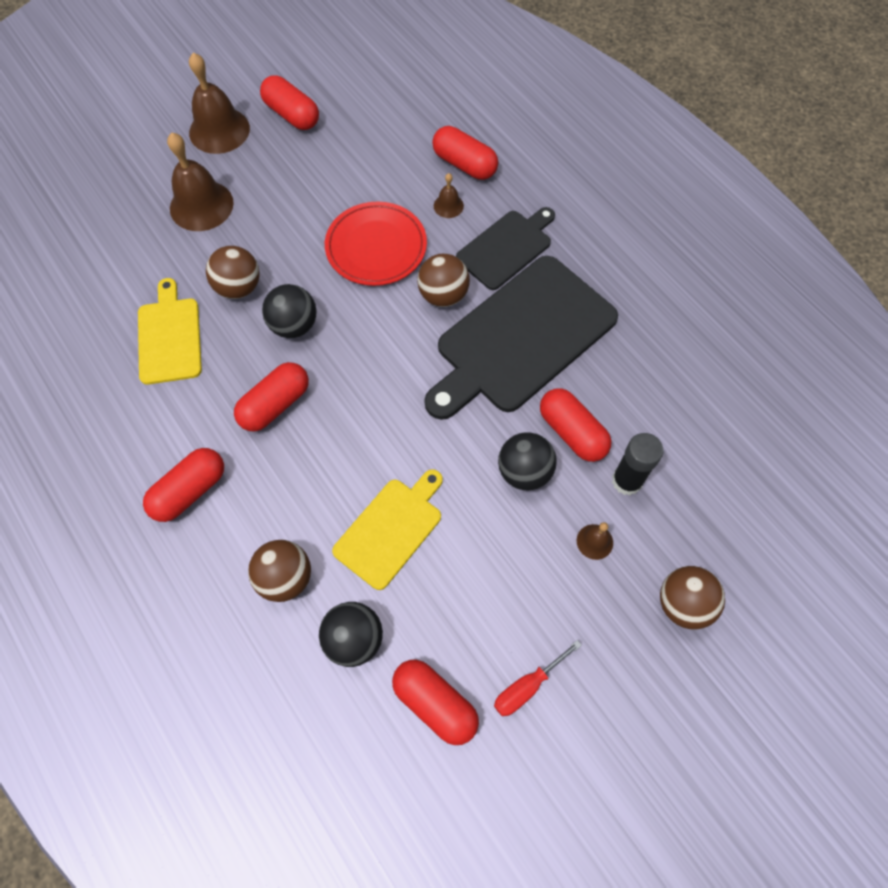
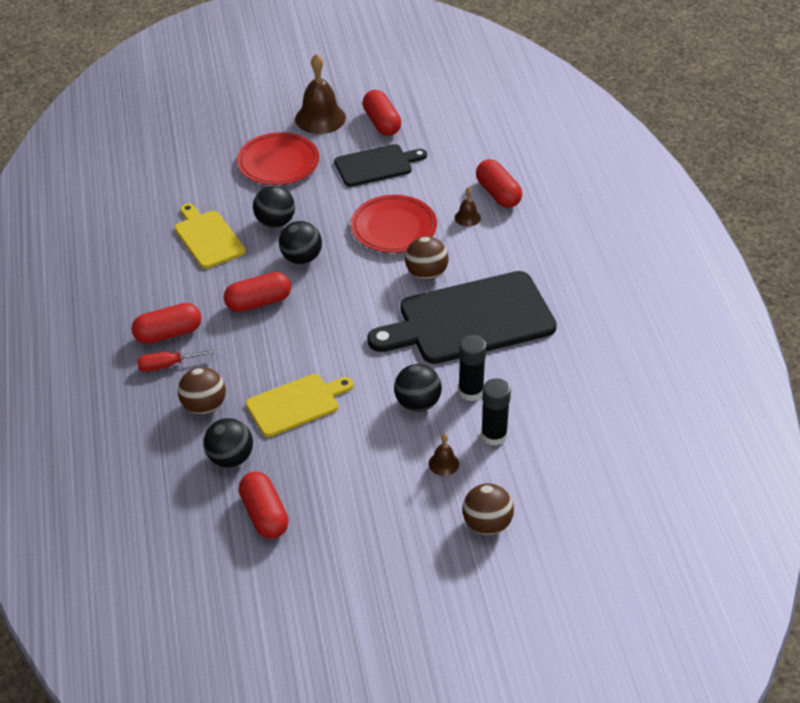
camera: 25 degrees right, 20 degrees down
(170, 337) = (208, 237): yellow cutting board -> yellow cutting board turned 45 degrees counterclockwise
(201, 205) = (278, 163): brown bell -> red plate
(239, 287) = (275, 222): brown ball -> black ball
(507, 248) = (496, 258): black cutting board -> black cutting board (376, 165)
(527, 686) = (337, 529): red screwdriver -> red screwdriver (167, 365)
(572, 432) = (471, 391): red capsule -> black glue stick

